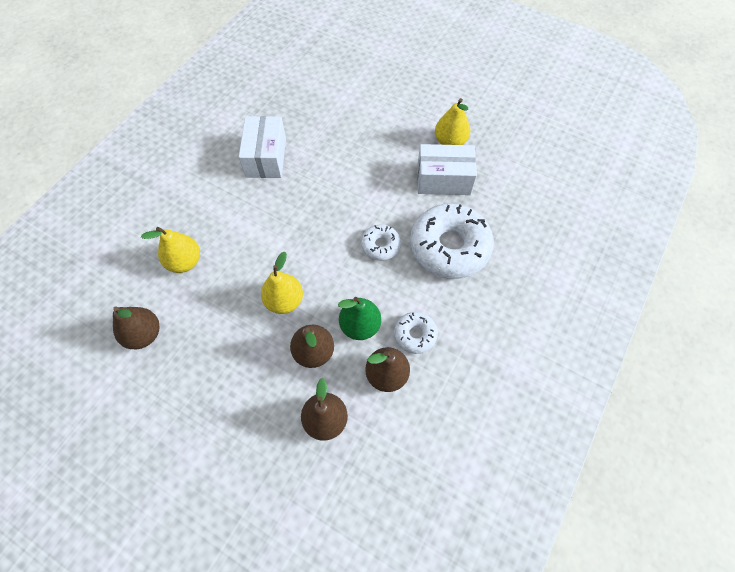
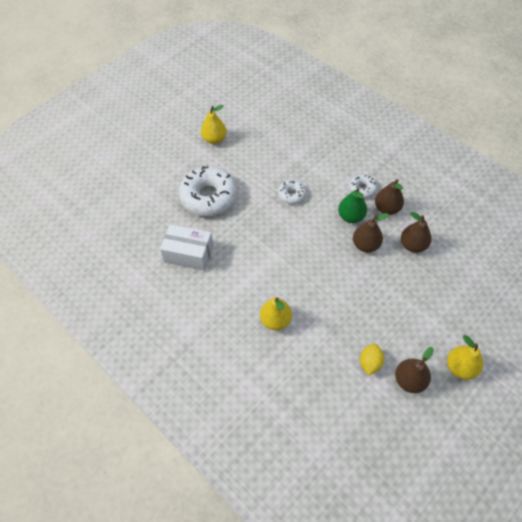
camera: 75 degrees left, 5 degrees down
(130, 379) = (370, 363): none -> yellow lemon
(144, 334) = (334, 352): brown pear -> brown pear (409, 380)
(284, 301) = (324, 257): yellow pear -> yellow pear (460, 367)
(443, 180) = (246, 150): white box -> none
(449, 247) = (302, 158): white donut -> white donut (209, 197)

